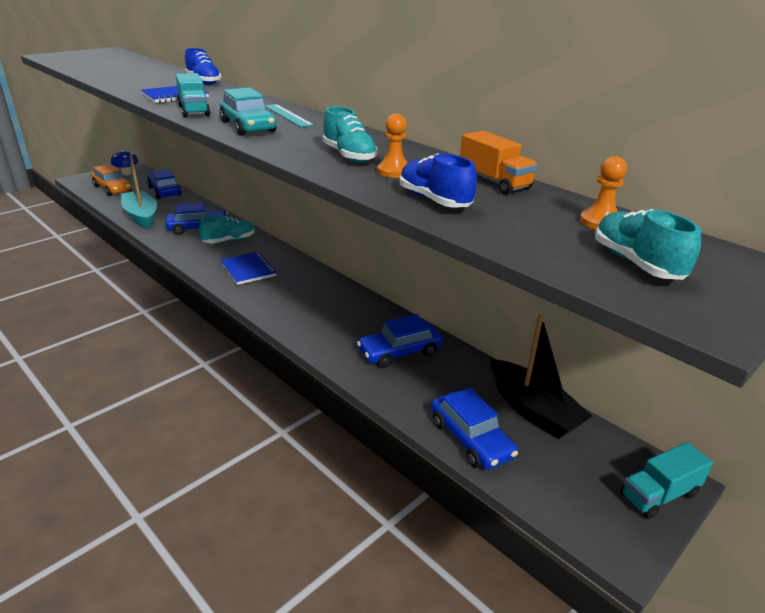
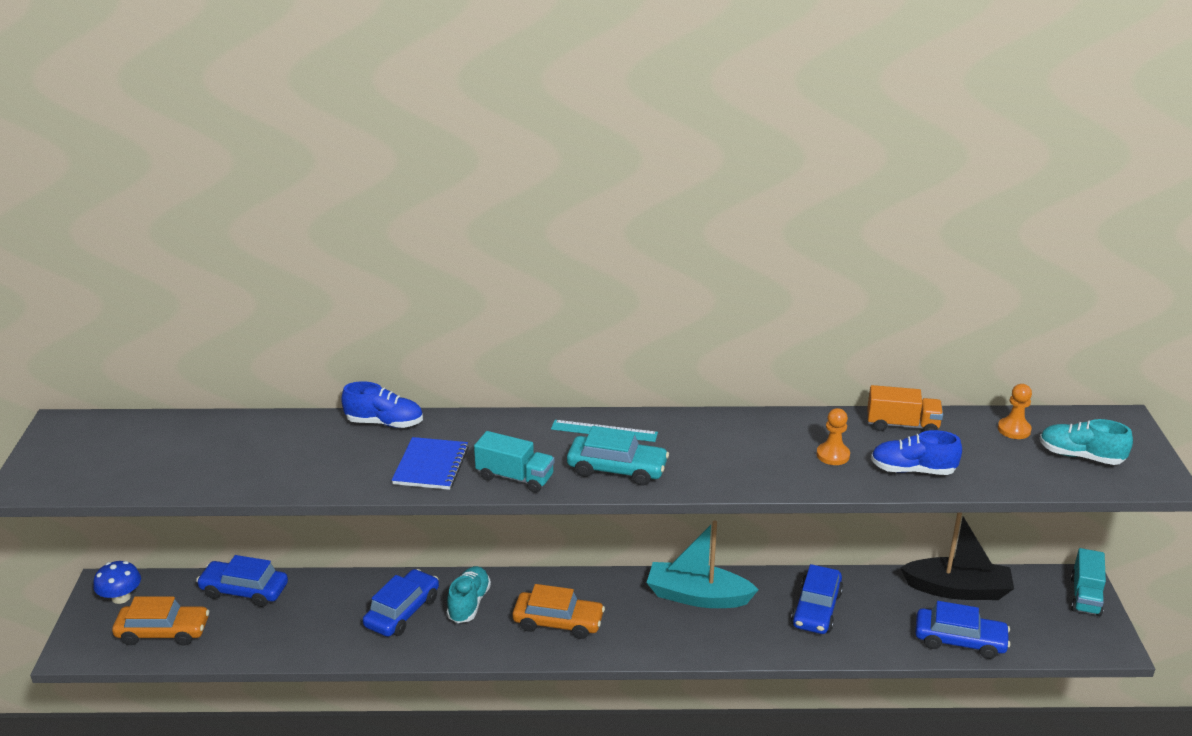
camera: 45 degrees left, 0 degrees up
(141, 216) = (301, 643): turquoise boat -> turquoise boat (697, 596)
(248, 269) = (558, 622): blue notebook -> orange car
(349, 156) = (771, 457): turquoise shoe -> none

